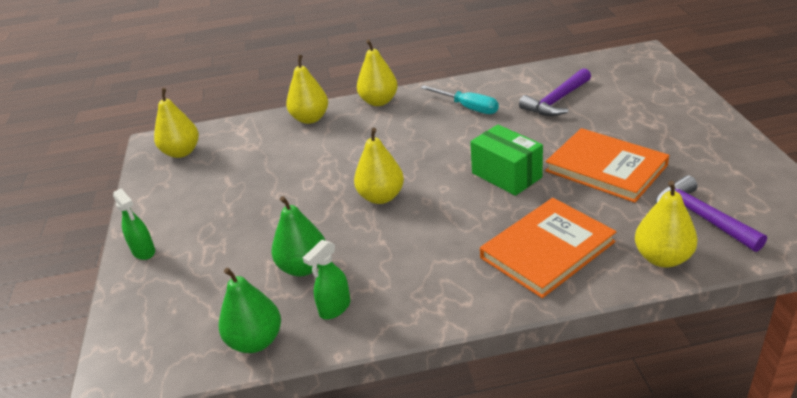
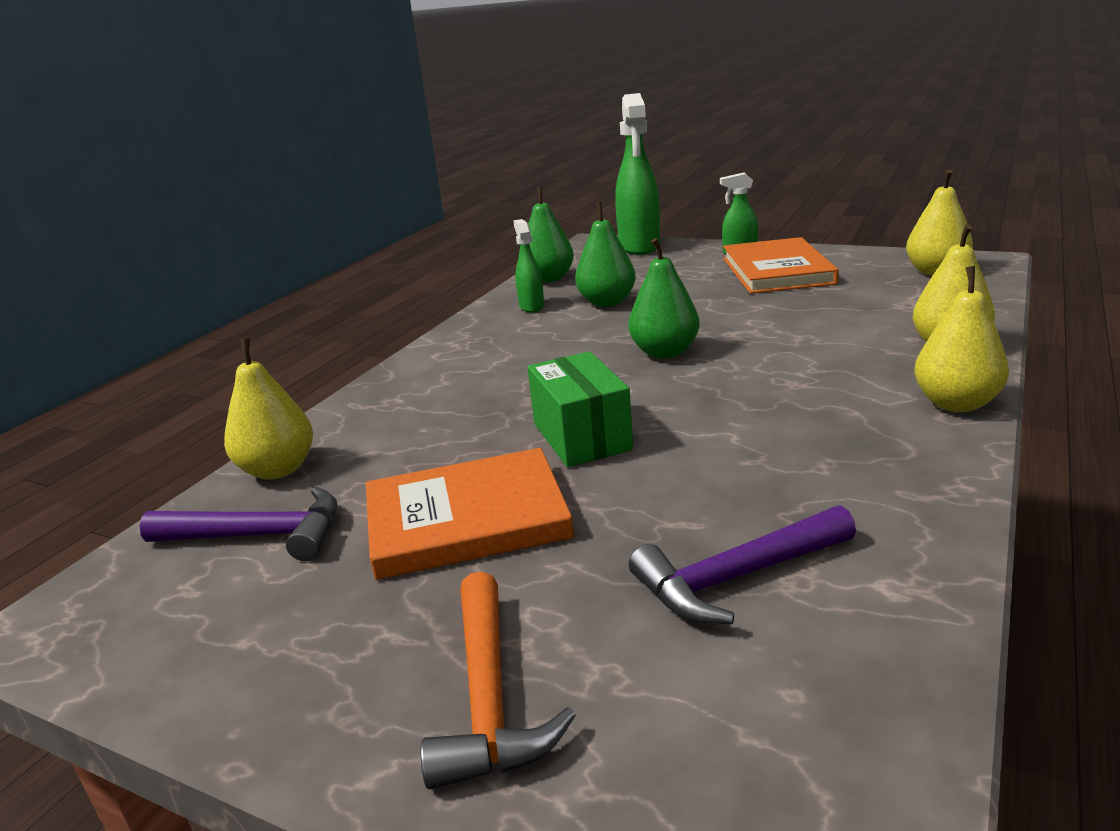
camera: 125 degrees right, 10 degrees down
(130, 327) = (639, 247): none -> green spray bottle
(381, 197) = (664, 352): yellow pear -> green pear
(468, 107) = (831, 473): turquoise screwdriver -> none
(506, 175) = (581, 437): green box -> green box turned 75 degrees clockwise
(547, 250) = (417, 411): orange book -> orange book (777, 271)
(556, 101) = (736, 578): purple hammer -> purple hammer turned 105 degrees counterclockwise
(667, 113) = (489, 698): none -> orange hammer

